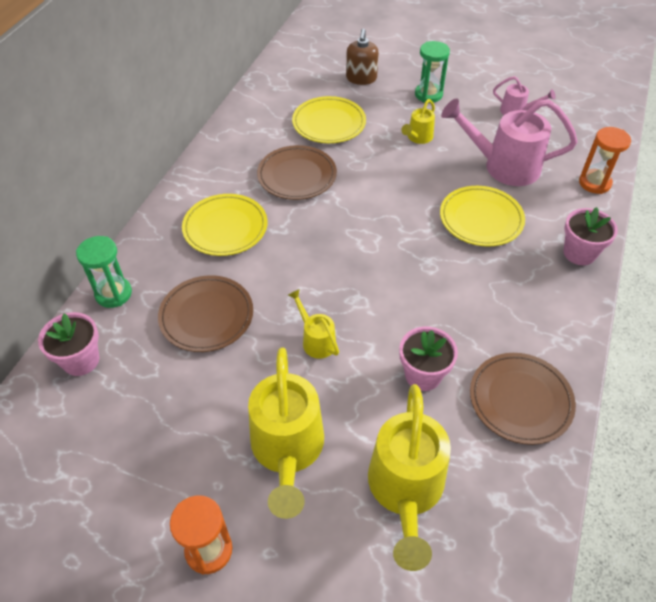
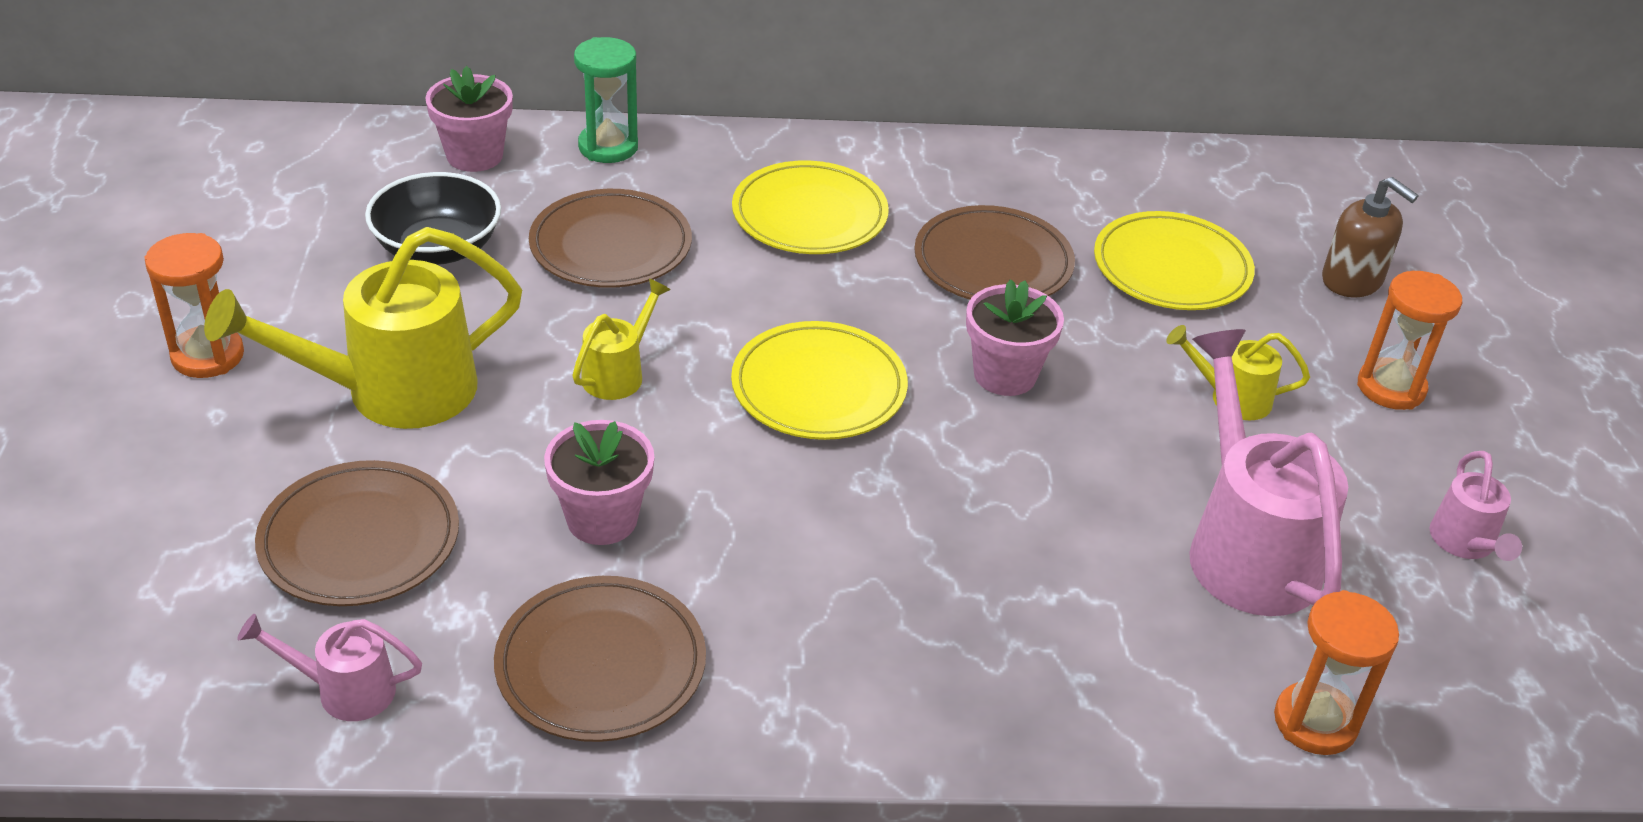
camera: 65 degrees right, 10 degrees down
(164, 399) = (438, 248): none -> black bowl
(361, 78) = (1352, 280): brown soap dispenser -> brown soap dispenser turned 120 degrees counterclockwise
(405, 490) = (359, 540): yellow watering can -> brown plate
(428, 94) = (1391, 388): green hourglass -> orange hourglass
(481, 219) = (1051, 536): yellow plate -> yellow plate (819, 387)
(514, 518) = (345, 690): none -> pink watering can
(579, 253) = (1052, 716): pink flower pot -> pink flower pot (1005, 375)

